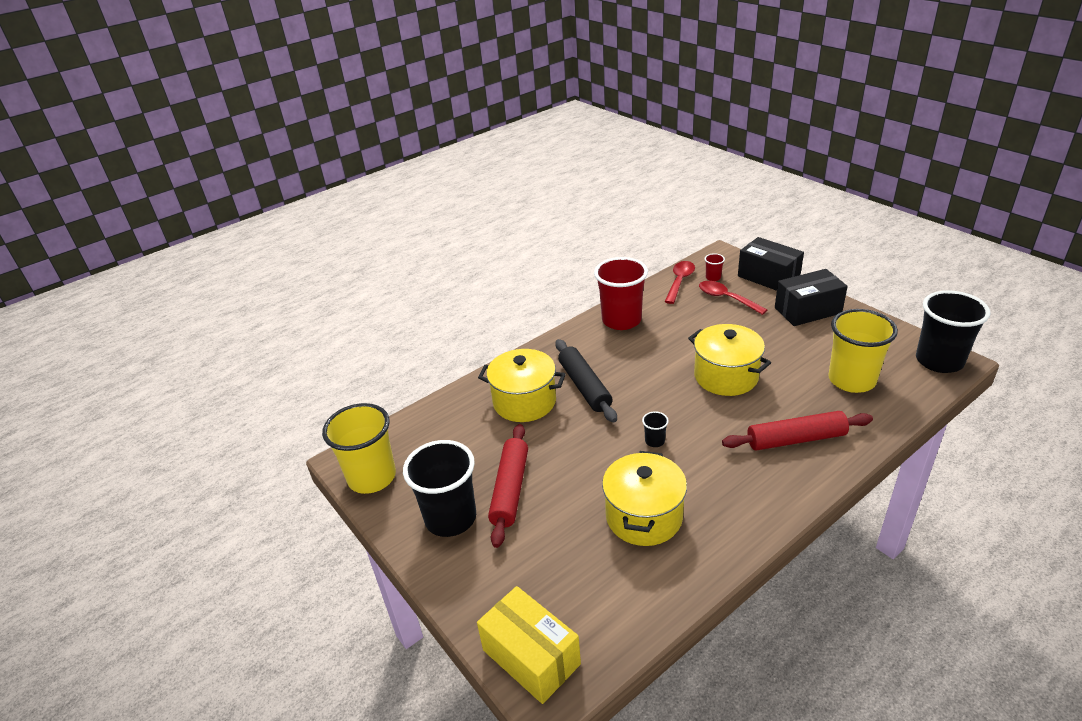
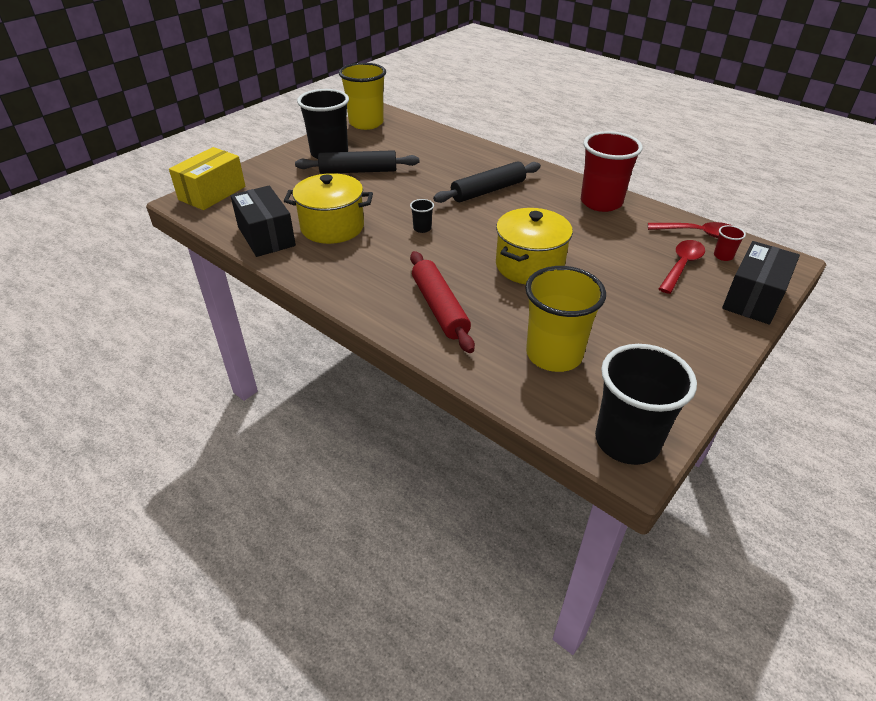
camera: 75 degrees right, 5 degrees up
(510, 489) = (358, 171): red rolling pin -> black rolling pin
(524, 402) = (459, 166): yellow pot -> none
(807, 310) = (690, 328): black box -> black box (266, 236)

